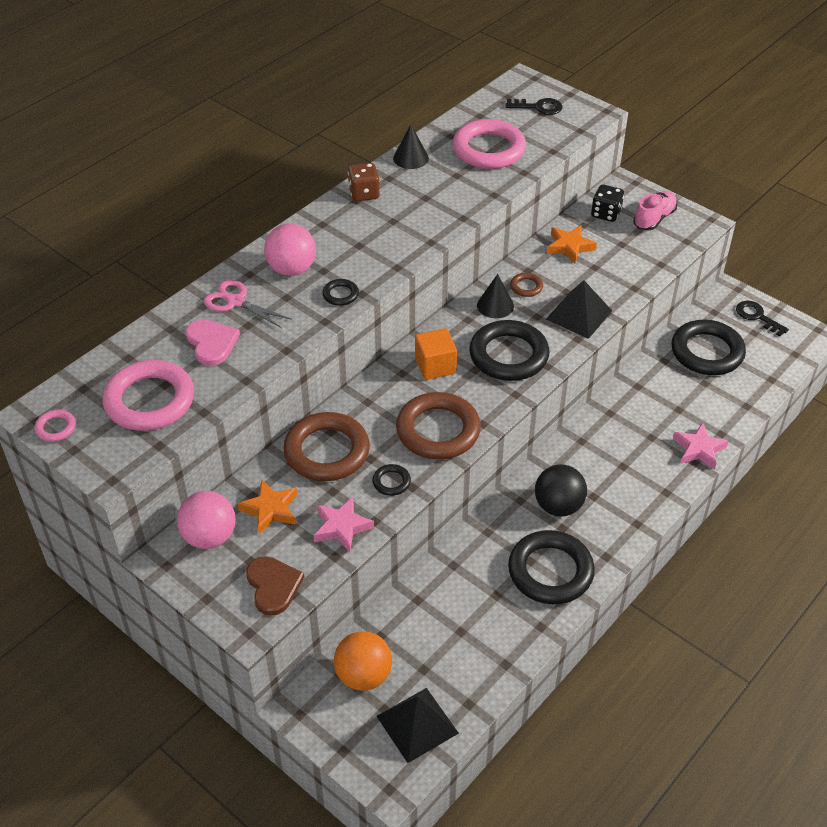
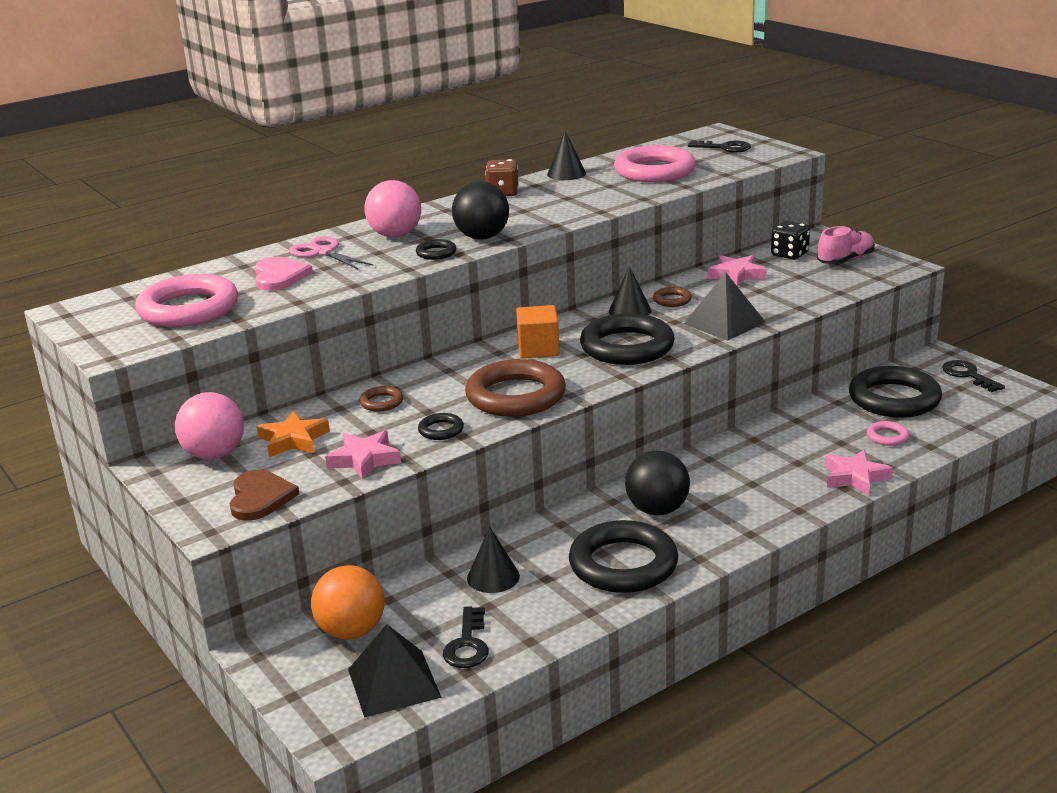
camera: 15 degrees right, 20 degrees down
(56, 428) = (81, 320): pink ring -> pink ring (887, 437)
(327, 451) = (381, 402): brown ring -> brown ring, size x0.44
(372, 267) = (482, 237): none -> black ball
(454, 599) = (493, 577): none -> black cone
(459, 675) = (468, 644): none -> black key
(569, 247) = (736, 275): orange star -> pink star

